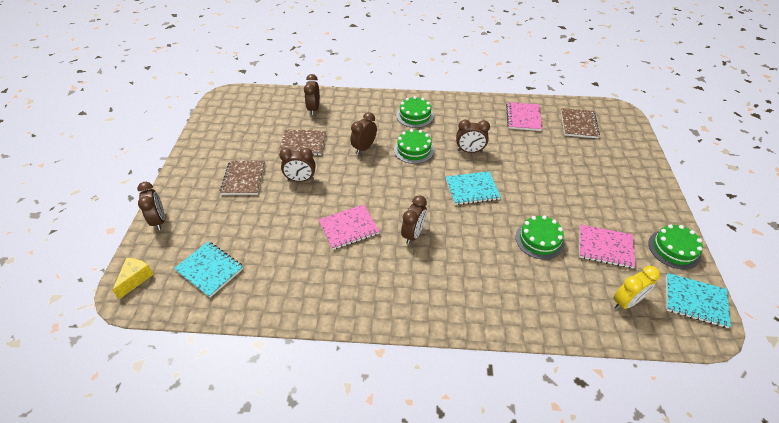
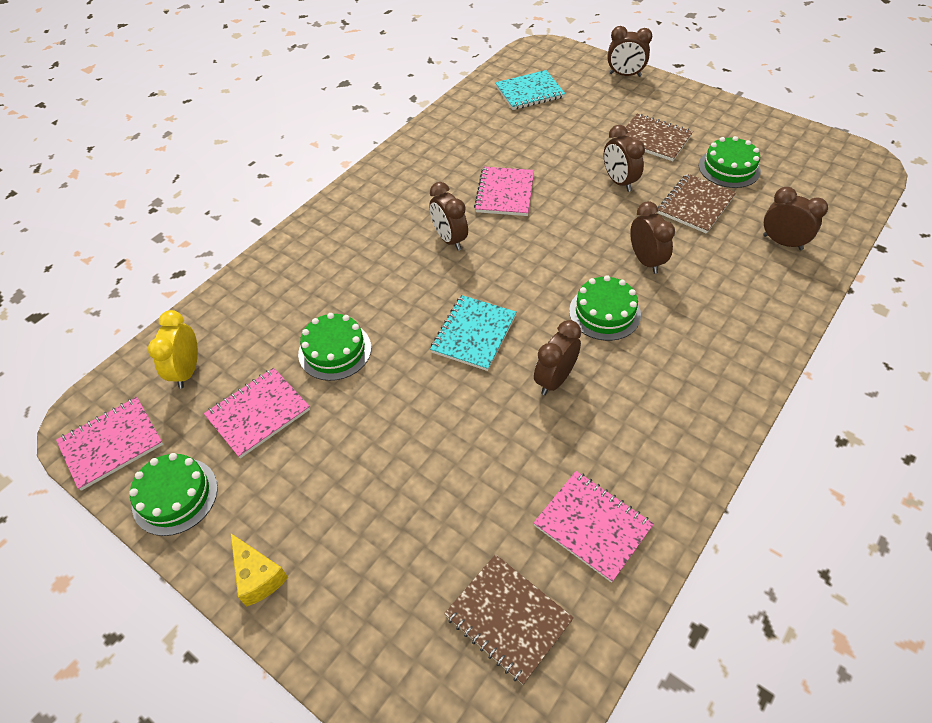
camera: 125 degrees right, 5 degrees up
(136, 279) = (555, 54): yellow cheese -> yellow cheese (258, 576)
(300, 179) = (619, 182): brown clock -> brown clock turned 60 degrees counterclockwise
(415, 116) = (695, 357): green cake -> green cake (729, 168)
(695, 301) = (111, 444): turquoise notebook -> pink notebook

